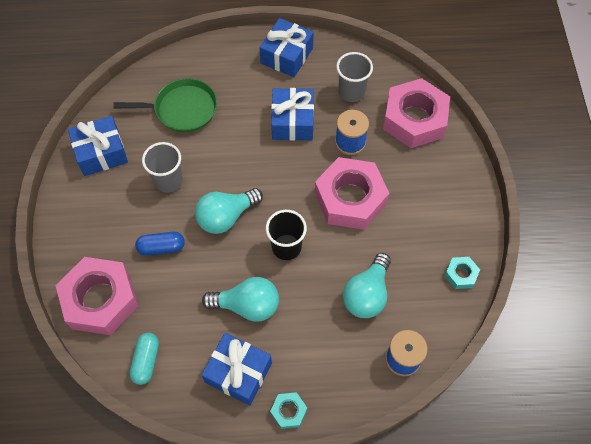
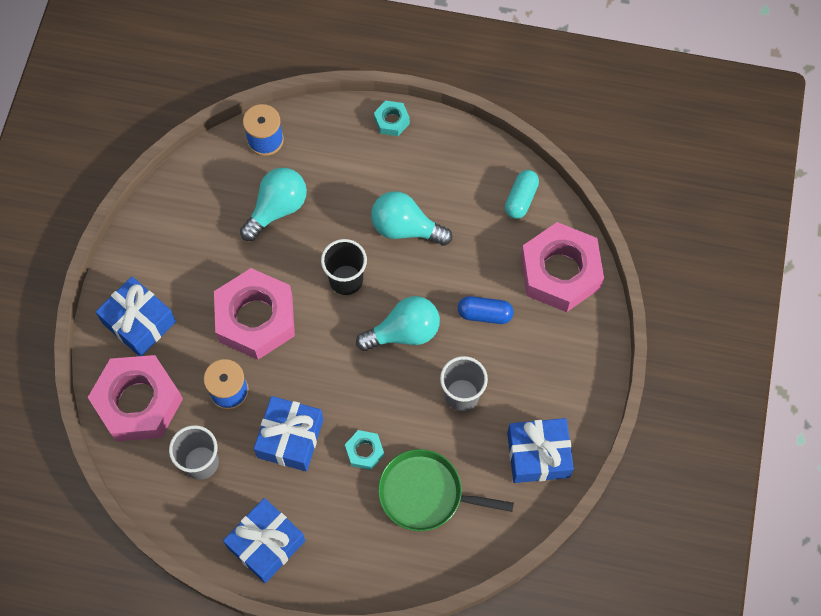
camera: 165 degrees left, 5 degrees up
(238, 372) = (431, 166): blue gift -> blue gift (139, 322)
(460, 274) = (171, 204): turquoise nut -> turquoise nut (364, 451)

